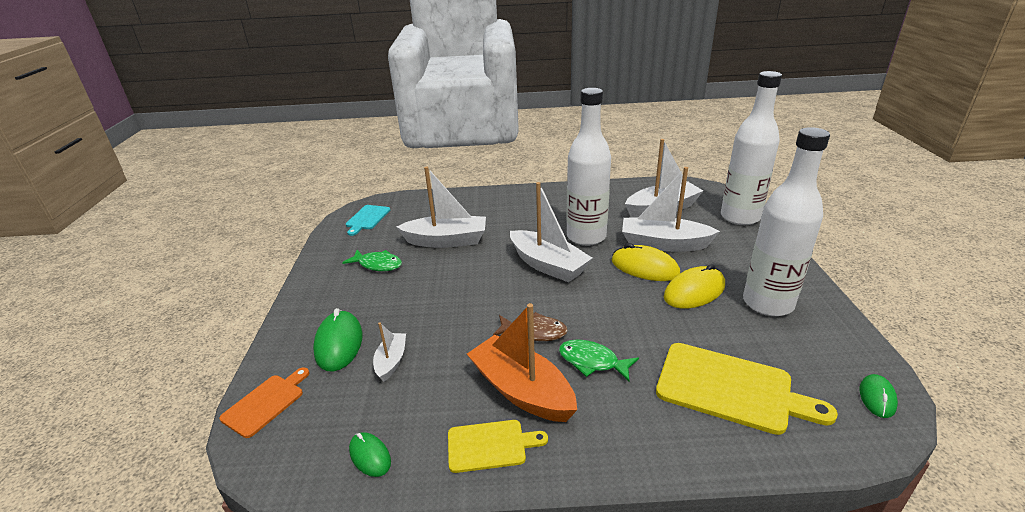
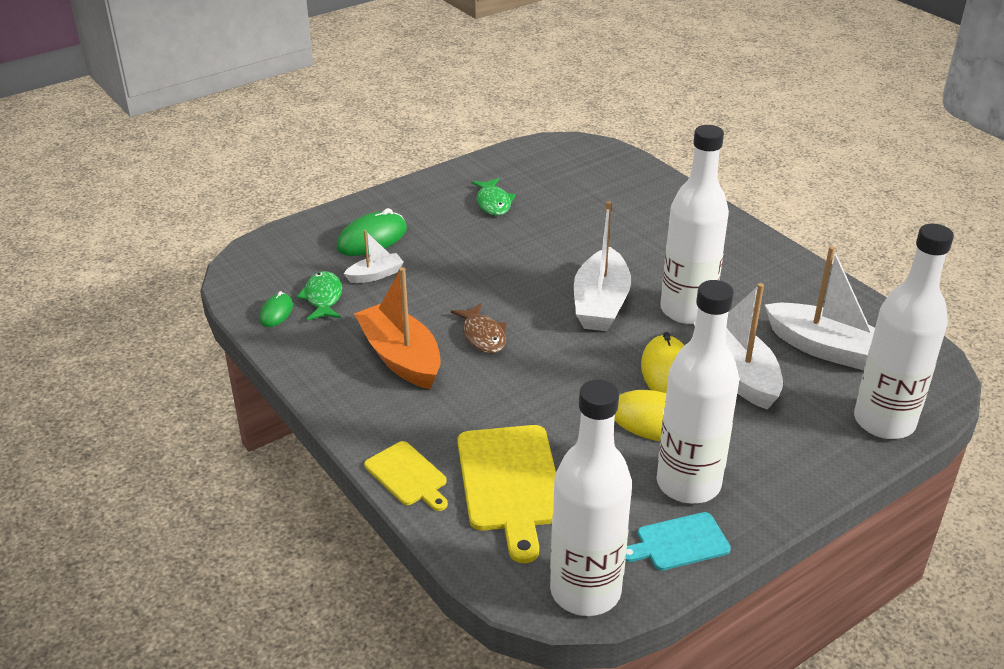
camera: 55 degrees right, 5 degrees up
(266, 403) = (285, 241): orange cutting board -> none
(367, 218) = (561, 157): turquoise cutting board -> turquoise cutting board (679, 542)
(446, 241) = (575, 222): white boat -> none
(490, 445) = (329, 365): yellow cutting board -> yellow cutting board (407, 476)
(521, 390) = (401, 357): orange boat -> orange boat turned 45 degrees counterclockwise
(592, 362) = (472, 385): green fish -> green fish (323, 298)
(877, 397) = (585, 591): green mouse -> white bottle

